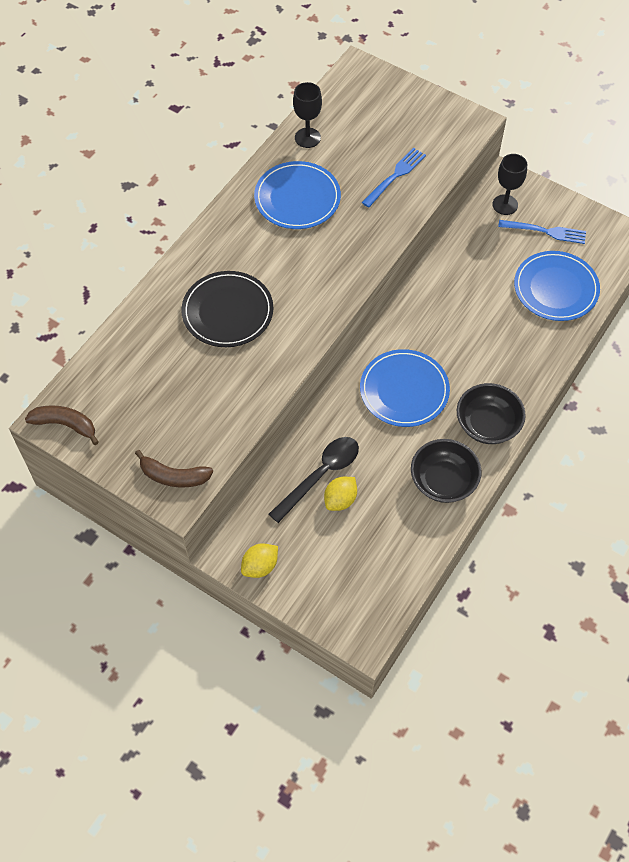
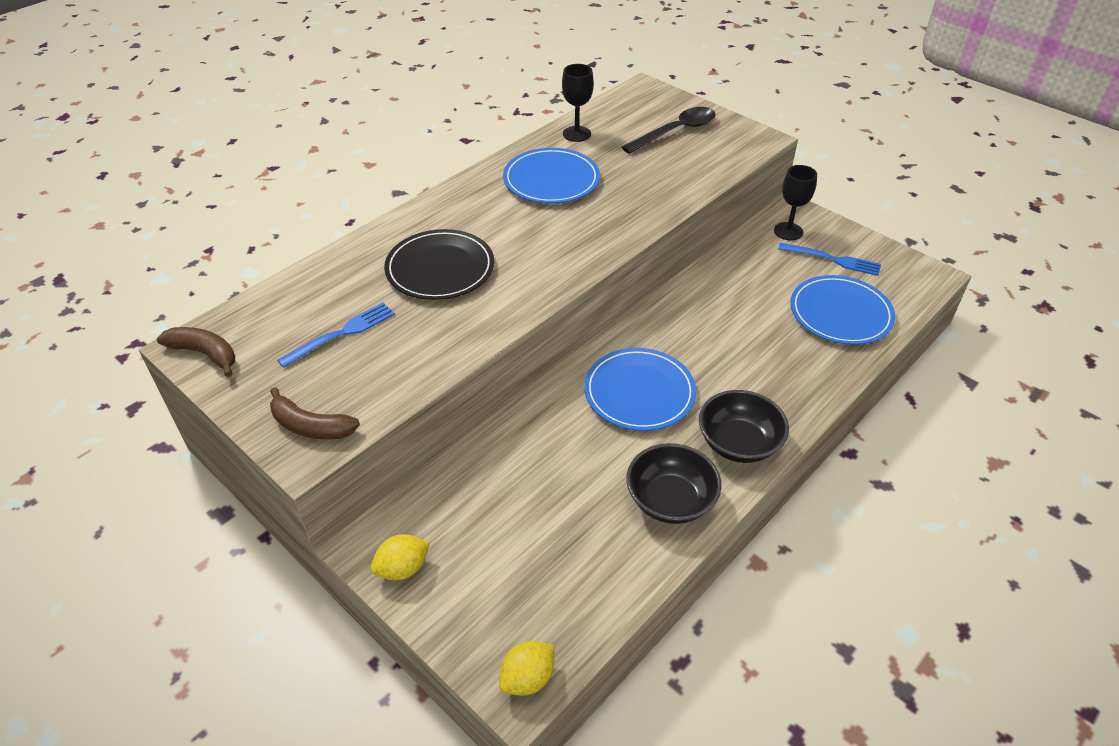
camera: 10 degrees right, 15 degrees down
(320, 475) = (512, 471): black spoon -> black spoon (675, 132)
(340, 500) = (530, 503): yellow lemon -> yellow lemon (528, 678)
(395, 176) = (665, 173): blue fork -> blue fork (341, 333)

